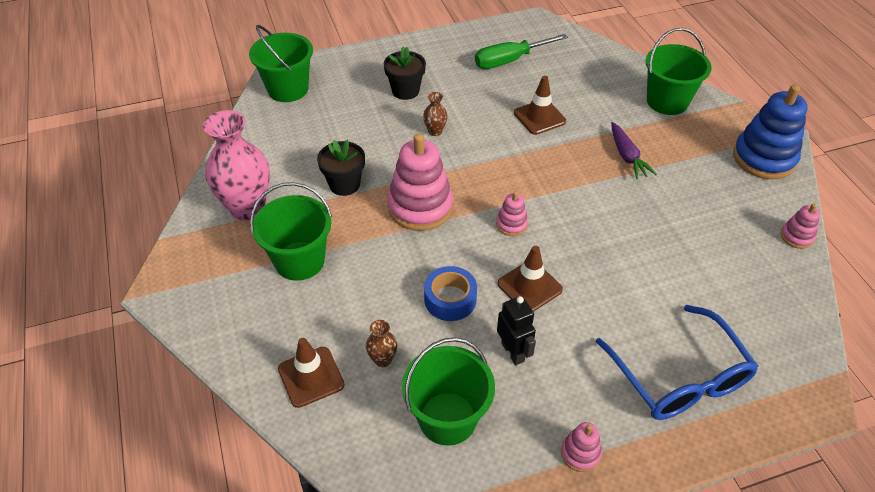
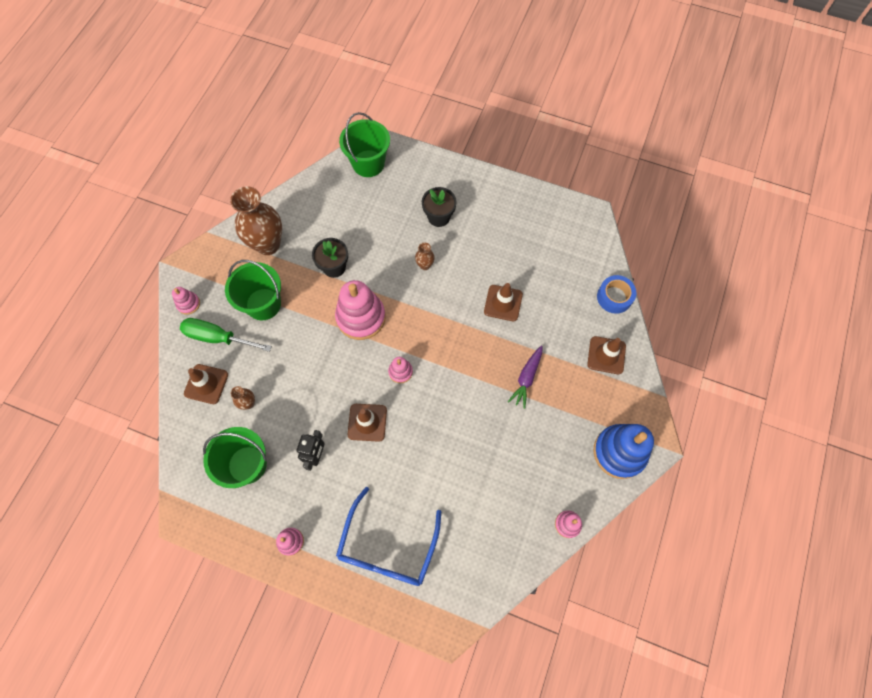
camera: 40 degrees right, 20 degrees up
(205, 317) = (188, 304): none -> pink stacking toy
(247, 208) = (268, 244): pink vase -> brown vase
(450, 299) = (317, 394): blue tape -> blue tape (614, 297)
(510, 60) = (534, 239): green screwdriver -> green screwdriver (218, 338)
(667, 101) = (606, 355): green bucket -> brown traffic cone

